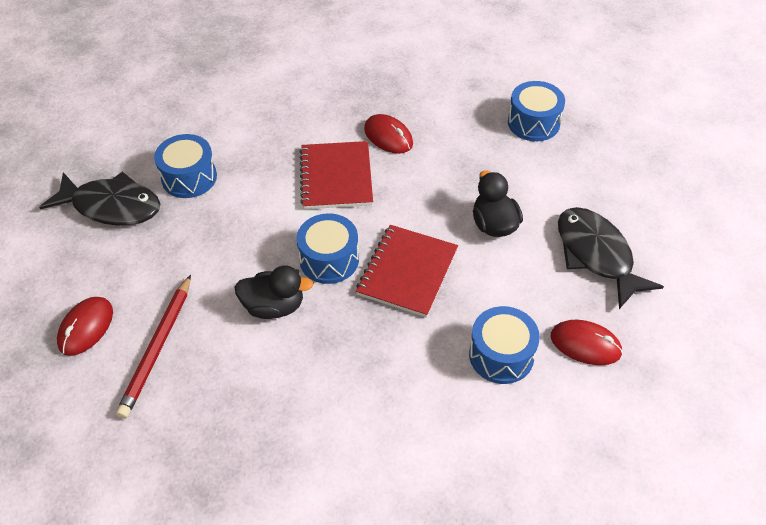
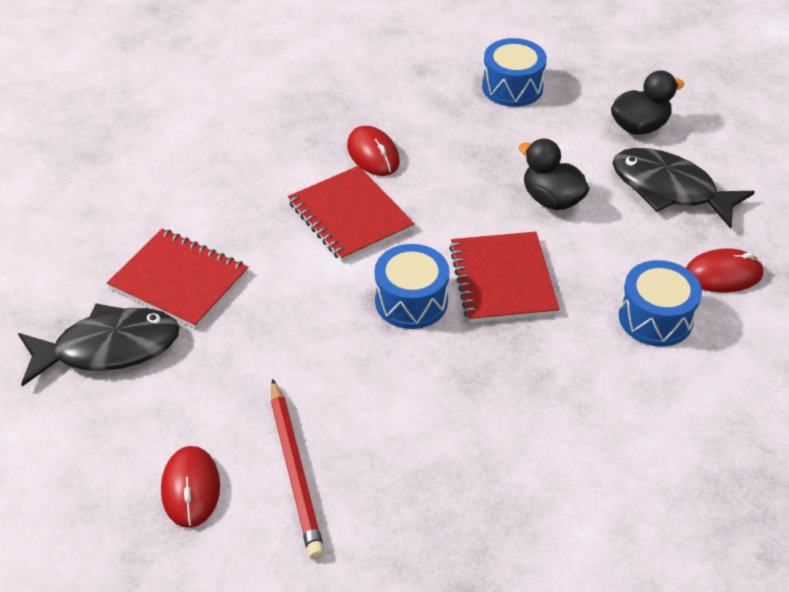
camera: 30 degrees left, 5 degrees down
(189, 177) = (179, 281): blue drum -> red notebook
(274, 306) = (391, 372): black duck -> black duck (639, 127)
(388, 136) = (373, 154): red mouse -> red mouse turned 45 degrees clockwise

